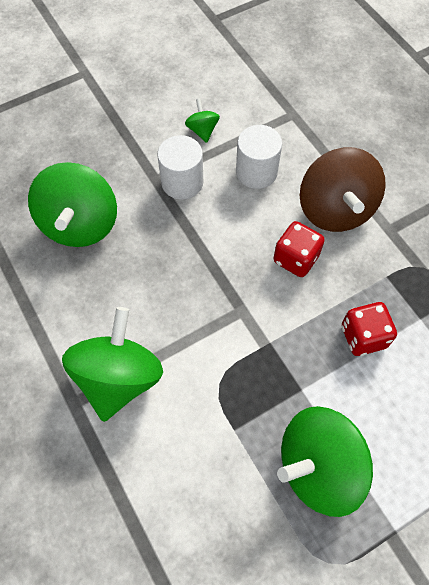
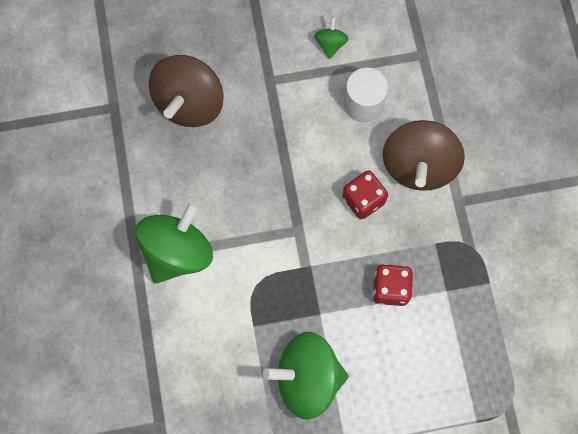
camera: 20 degrees right, 10 degrees up
(80, 224) = (189, 103): green spinning top -> brown spinning top
(182, 182) = (292, 92): white cylinder -> none

